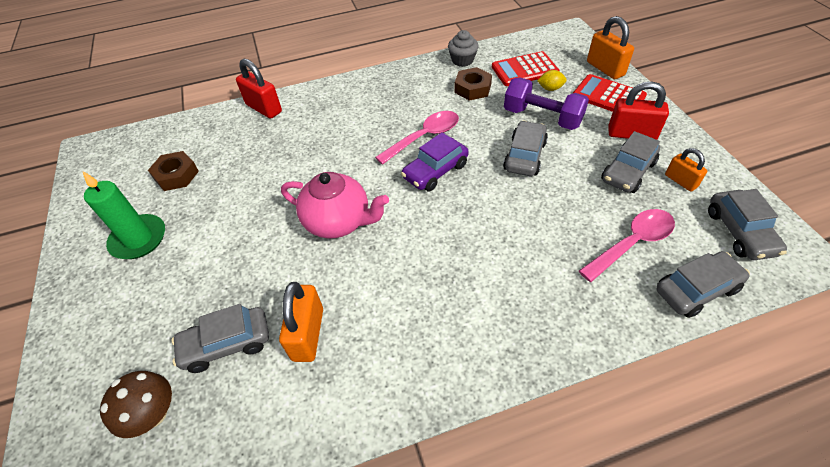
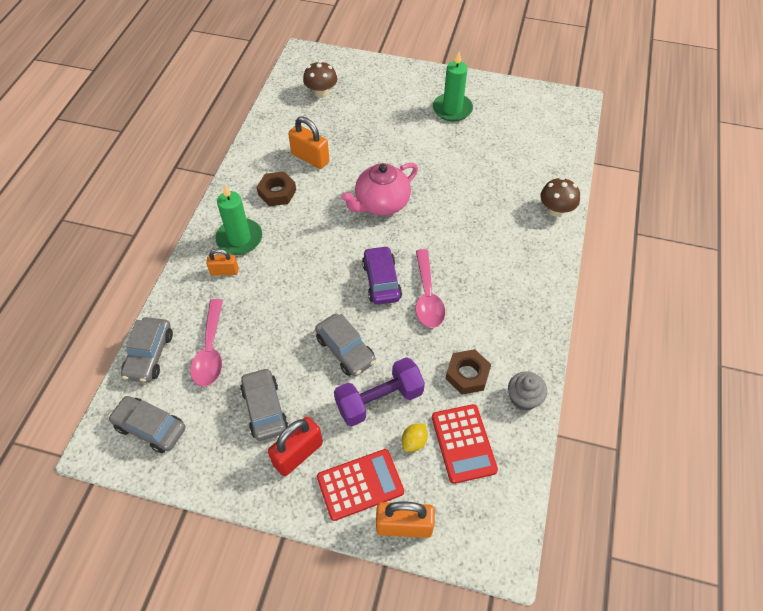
camera: 120 degrees right, 5 degrees up
(176, 175) = (504, 139): brown nut -> brown nut (277, 192)
(227, 344) = (335, 126): grey car -> none
(264, 108) = (556, 210): red padlock -> brown mushroom
(492, 319) = (239, 238): none -> green candle
(524, 70) = (463, 443): red calculator -> red calculator turned 150 degrees clockwise
(680, 181) = (222, 438): orange padlock -> orange padlock (224, 271)

